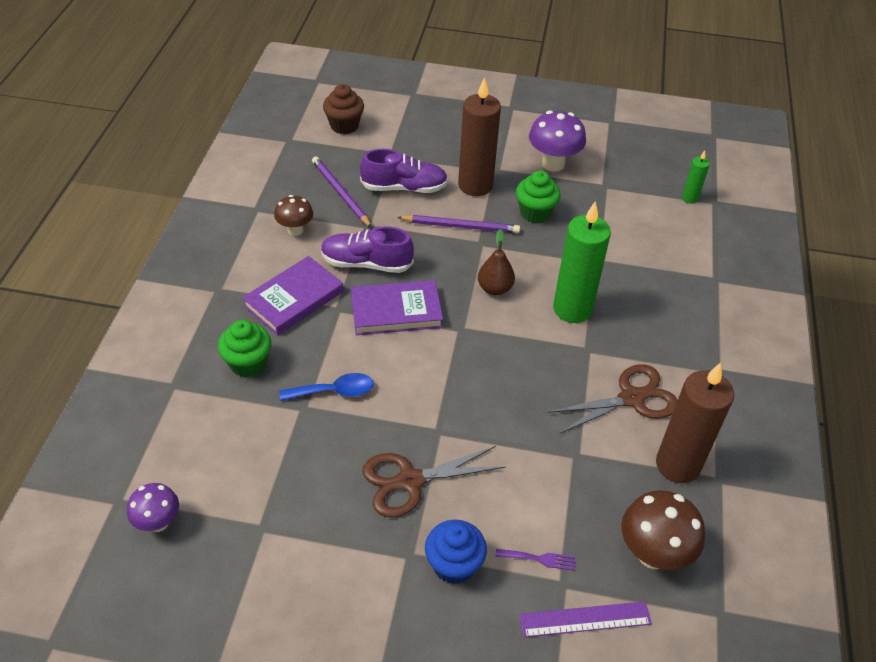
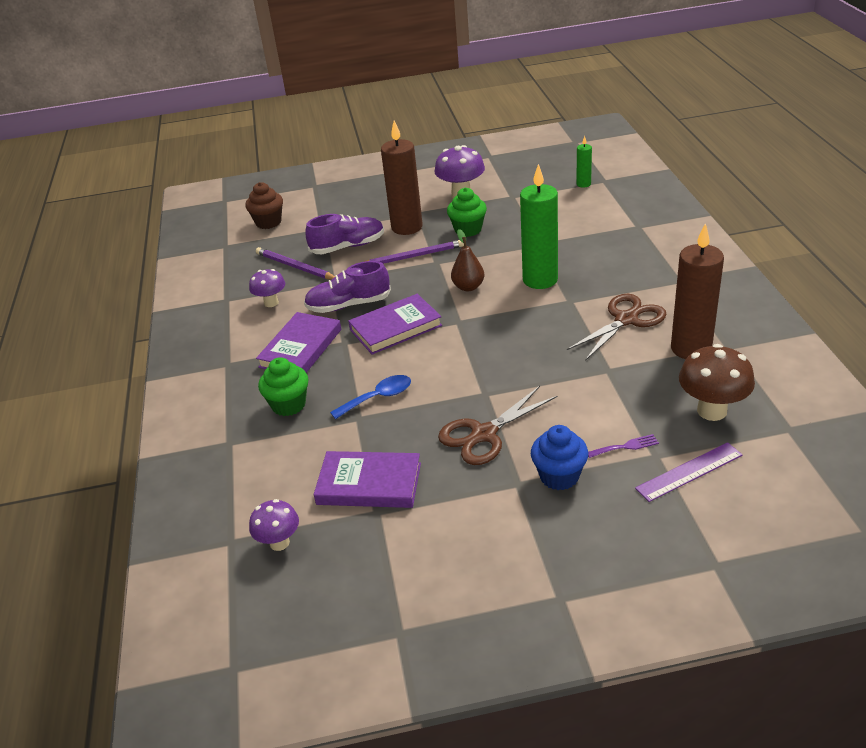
camera: 15 degrees left, 10 degrees down
(272, 491) = (369, 484): none -> purple book
(295, 230) = (271, 303): brown mushroom -> purple mushroom

